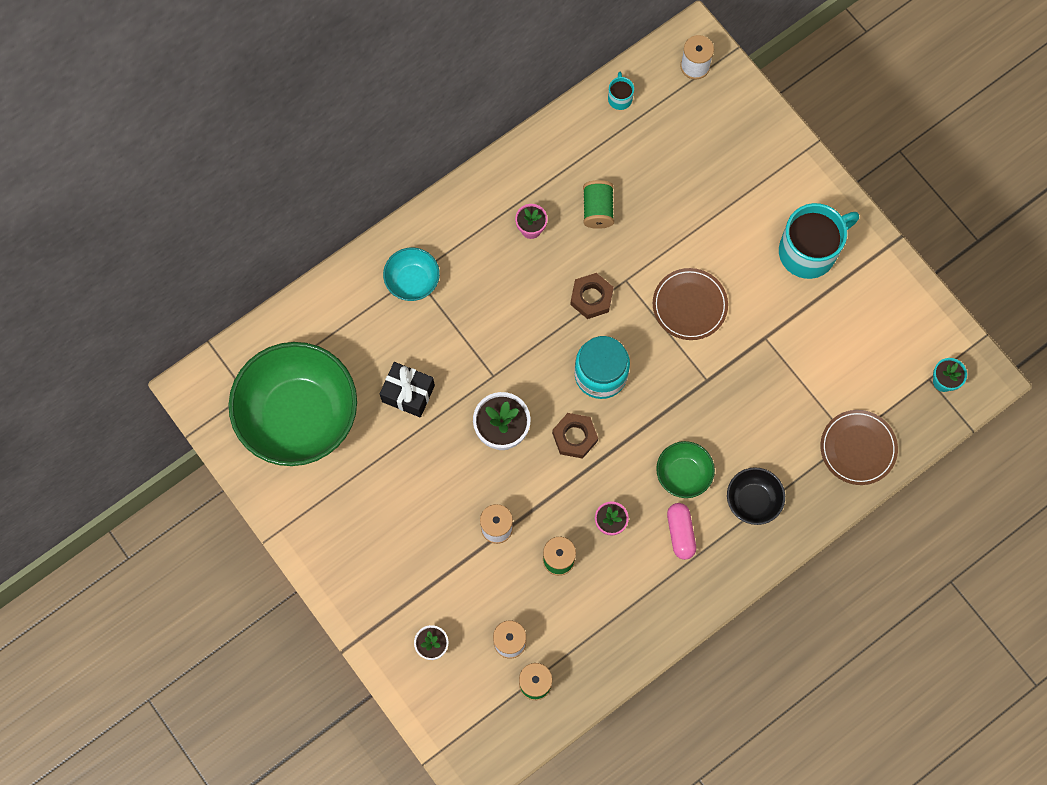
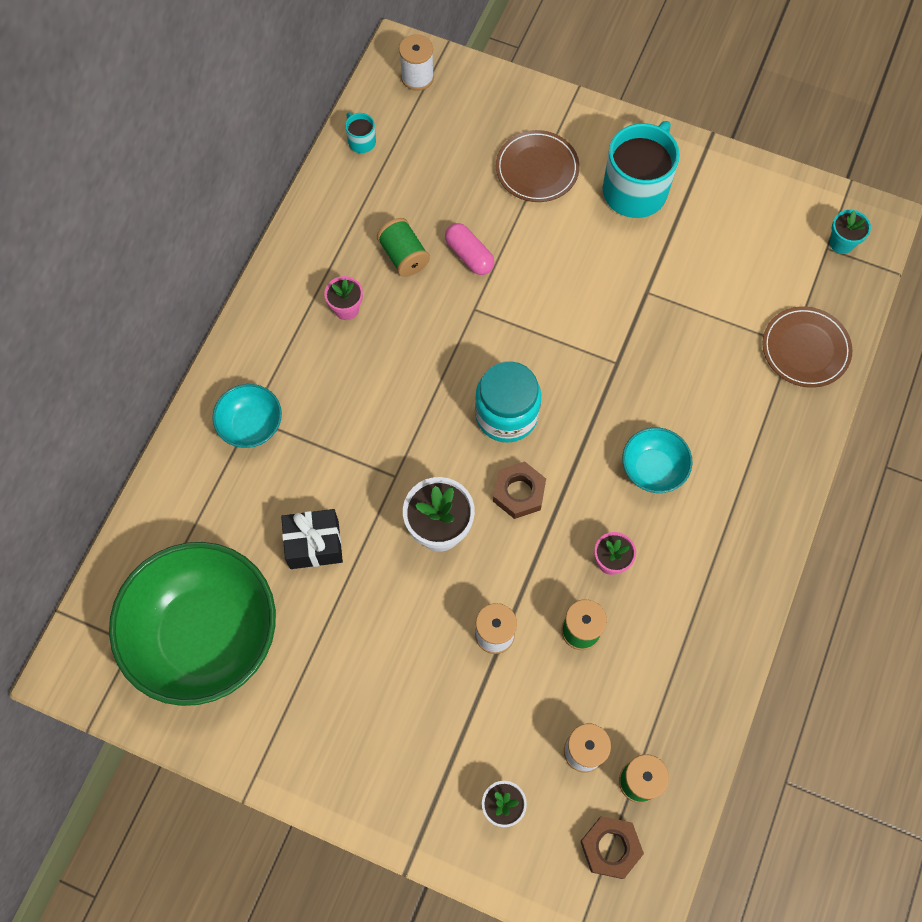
camera: 30 degrees left, 5 degrees down
(591, 298) = (450, 344): brown nut -> brown nut (610, 848)
(680, 533) = (688, 530): pink capsule -> pink capsule (469, 255)
(683, 474) = (653, 469): green bowl -> turquoise bowl
(689, 305) = (553, 300): brown plate -> brown plate (537, 169)
(753, 500) = (738, 456): black bowl -> none

